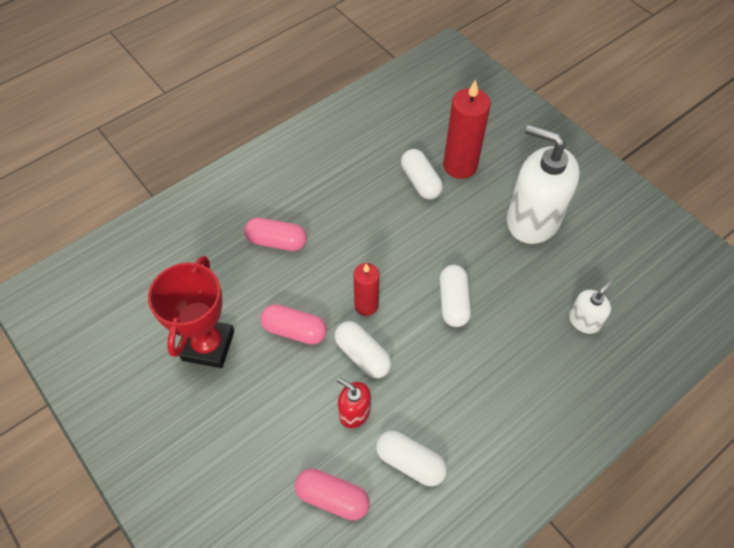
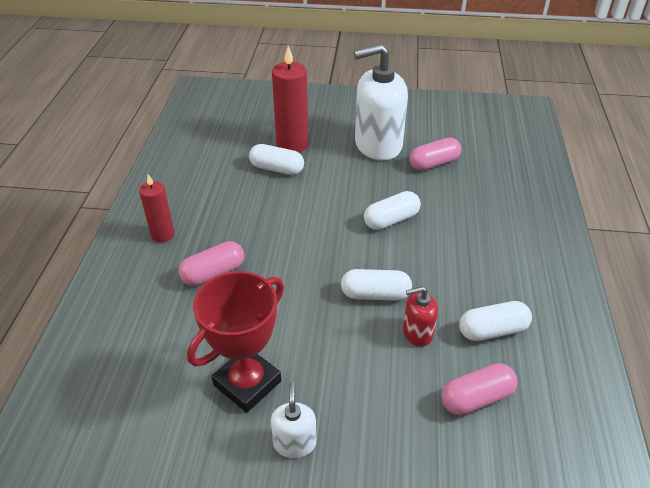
camera: 45 degrees left, 15 degrees down
(208, 346) = (247, 383): red trophy -> red trophy turned 75 degrees clockwise
(294, 330) = (305, 318): pink capsule -> pink capsule (434, 163)
(366, 305) = (337, 263): red candle -> red candle (163, 235)
(453, 302) = (391, 220): white capsule -> white capsule turned 75 degrees counterclockwise
(584, 321) = (478, 176): white soap dispenser -> white soap dispenser (294, 443)

